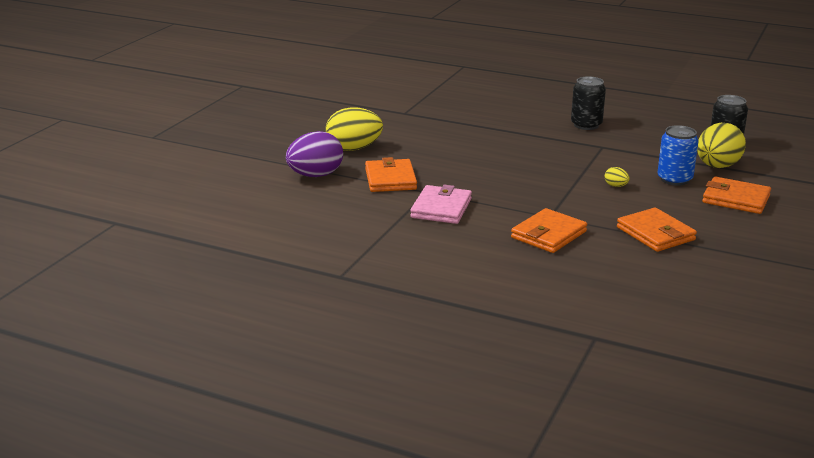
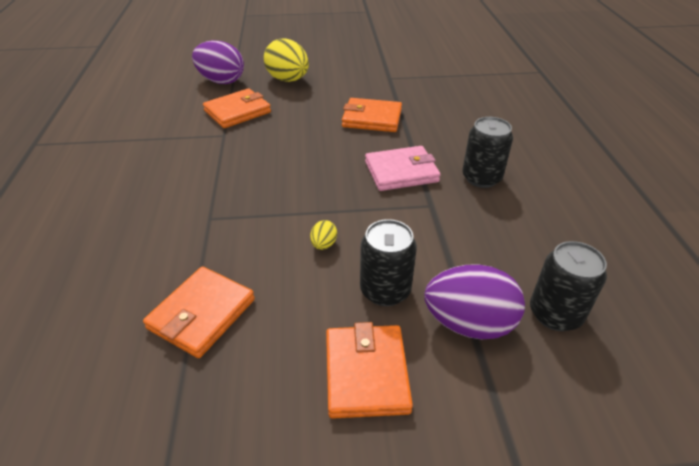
camera: 60 degrees right, 15 degrees up
(441, 208) = (190, 151): pink wallet -> pink wallet (401, 172)
(548, 235) = (160, 229): orange wallet -> orange wallet (372, 118)
(674, 179) = (385, 290): blue can -> black can
(717, 166) = (468, 323): yellow egg -> purple egg

